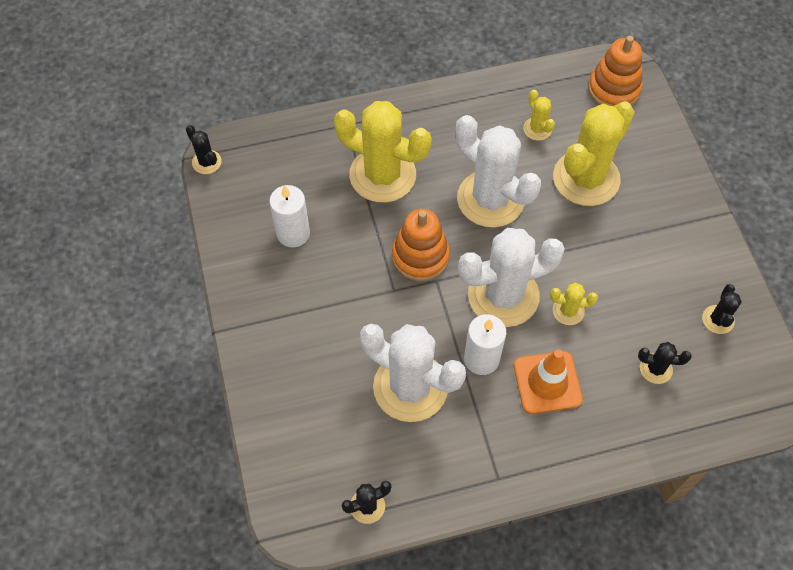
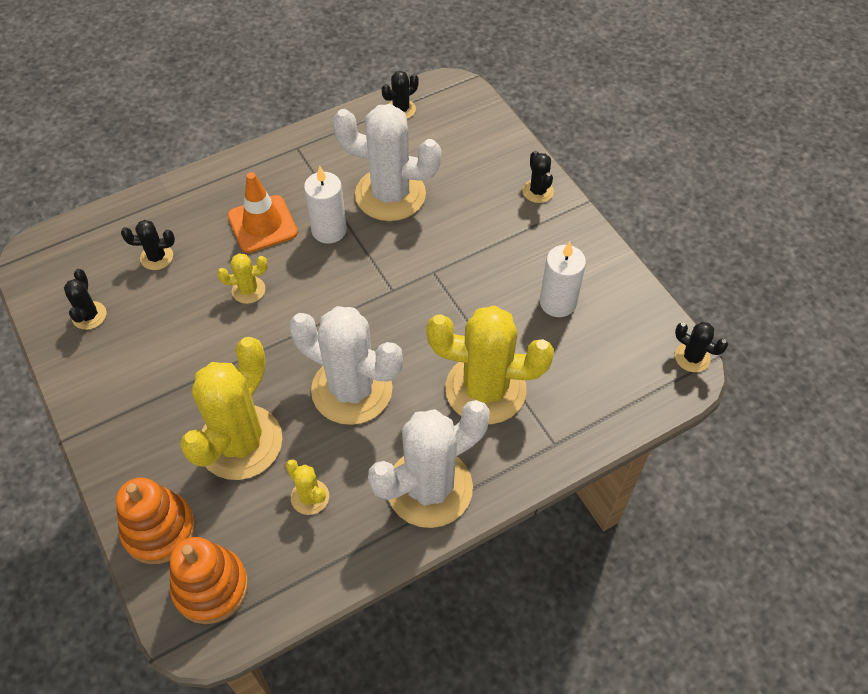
camera: 165 degrees right, 5 degrees down
(260, 354) = (538, 191): none -> black cactus
(420, 256) = (414, 309): orange stacking toy -> orange stacking toy (159, 530)
(503, 295) = (318, 290): white cactus -> white cactus (429, 488)

